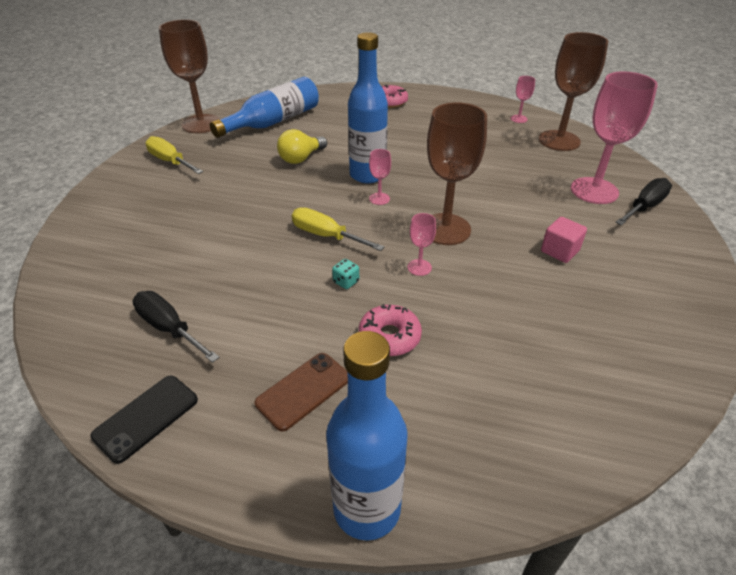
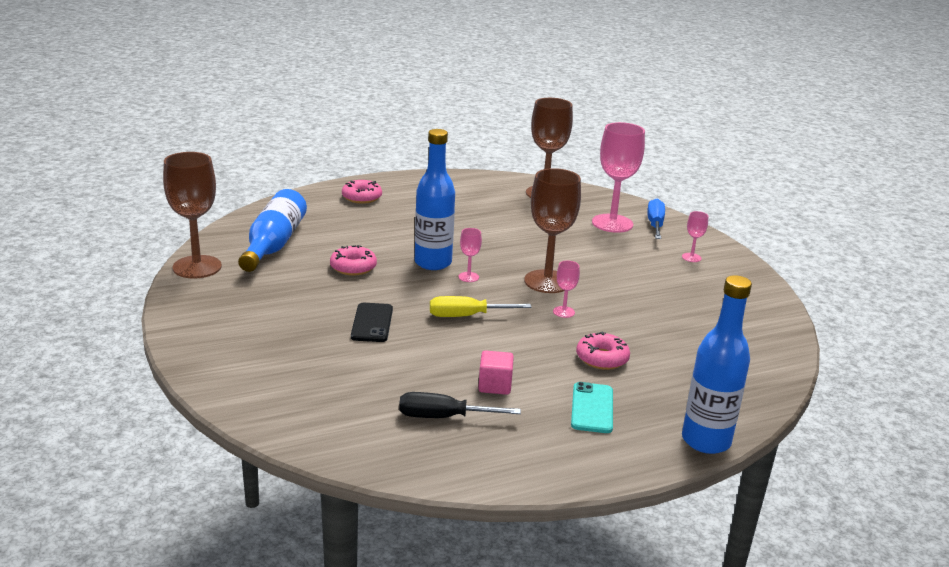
camera: 40 degrees left, 15 degrees down
(146, 418) = (514, 467): black phone -> black phone (372, 323)
(170, 161) = (225, 308): yellow screwdriver -> none
(301, 158) = (353, 267): yellow light bulb -> pink donut
(303, 390) = (592, 408): brown phone -> turquoise phone
(346, 282) = (527, 339): turquoise dice -> none
(518, 119) = (493, 184): pink goblet -> pink goblet (691, 257)
(559, 251) = (638, 270): pink cube -> pink cube (495, 385)
(644, 207) = (655, 224): black screwdriver -> blue screwdriver

